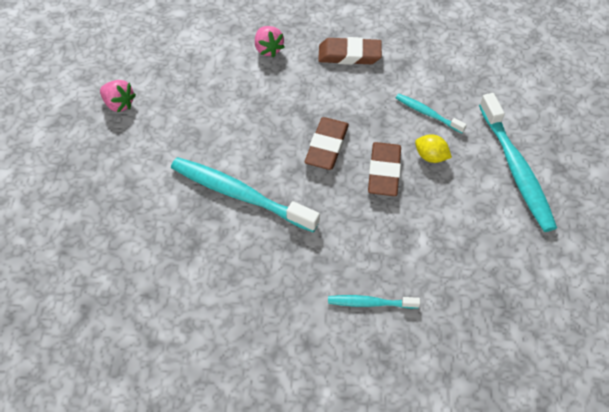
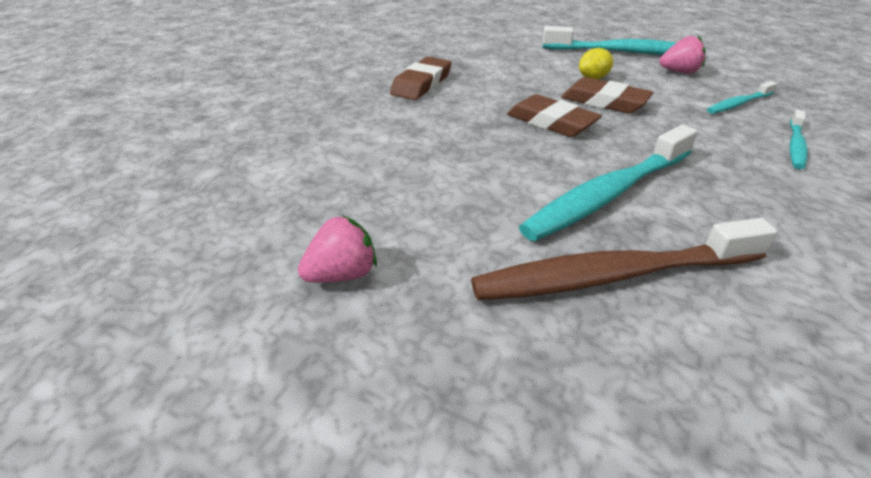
camera: 65 degrees left, 20 degrees down
(160, 208) = (613, 275): none -> brown toothbrush
(268, 49) = (362, 123): pink strawberry -> pink strawberry (679, 72)
(427, 113) = (535, 68): turquoise toothbrush -> turquoise toothbrush (738, 104)

